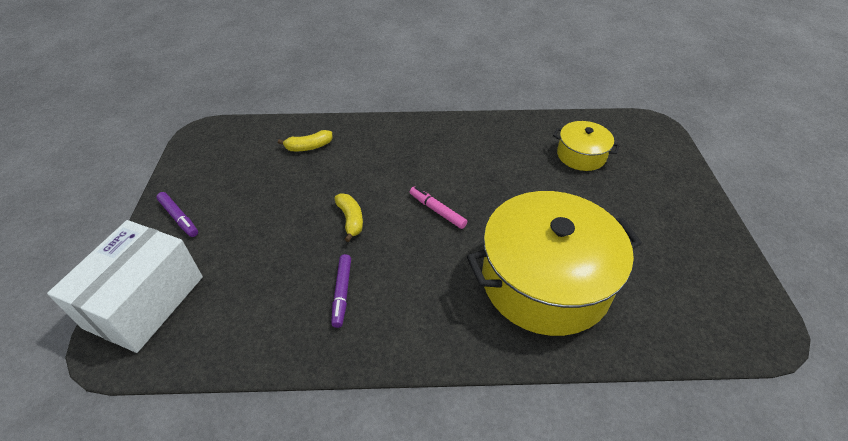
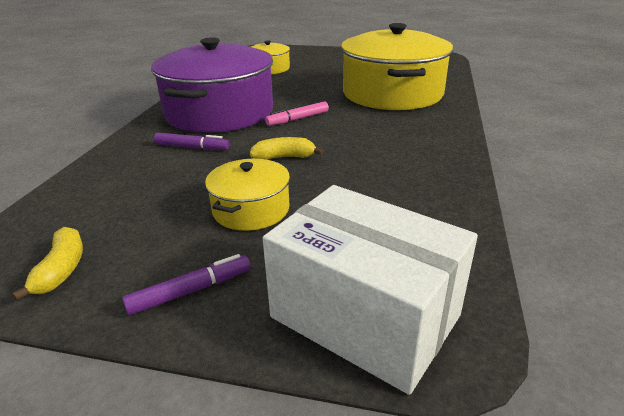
camera: 75 degrees left, 15 degrees down
(265, 220) = (251, 209): none -> yellow pot
(309, 147) = (131, 176): yellow banana -> yellow banana (62, 269)
(342, 292) = (384, 166): purple marker -> purple marker (191, 147)
(436, 155) = (219, 113): none -> purple pot

